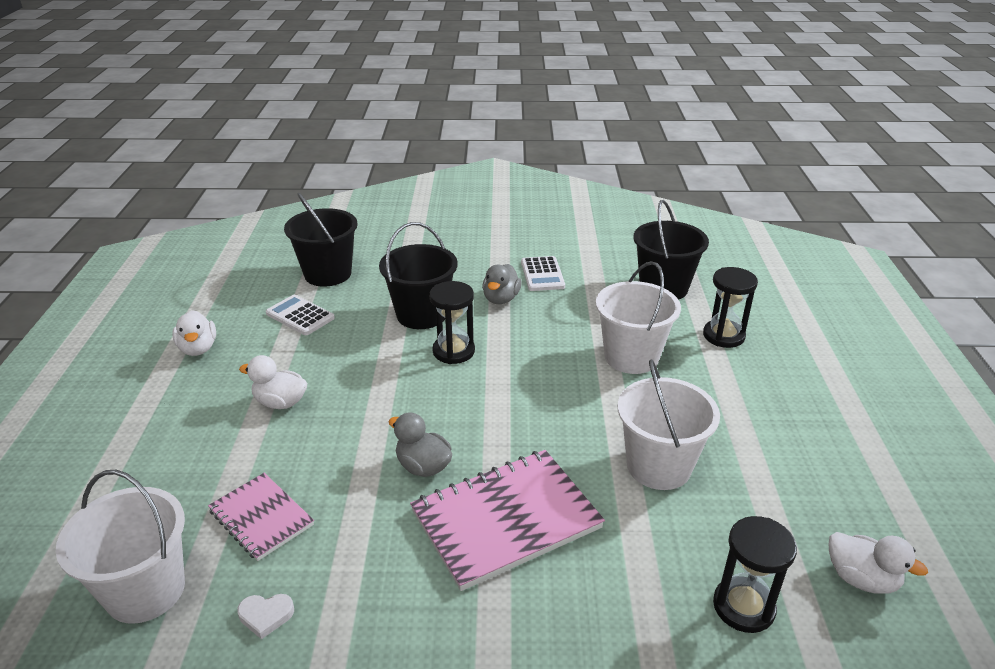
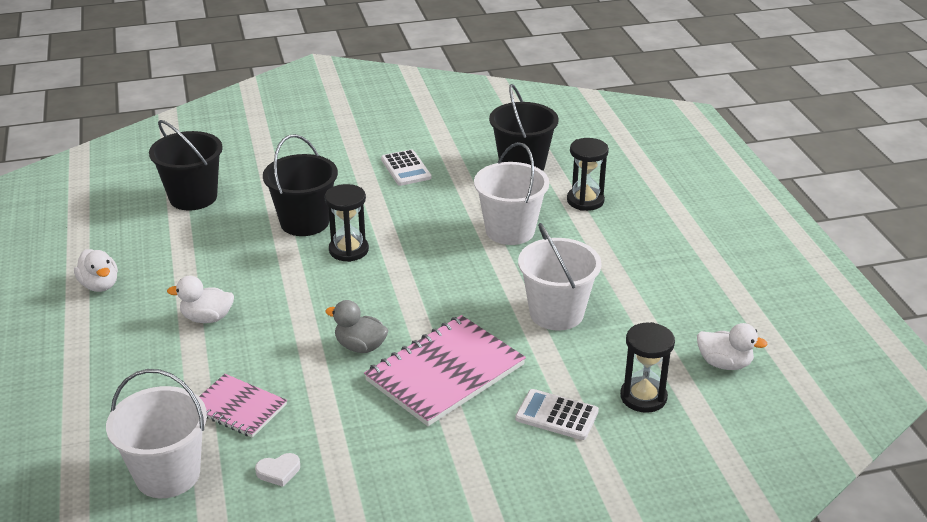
camera: 15 degrees left, 0 degrees up
(300, 316) = (185, 241): white calculator -> white calculator (556, 415)
(501, 299) = (374, 197): grey duck -> none

